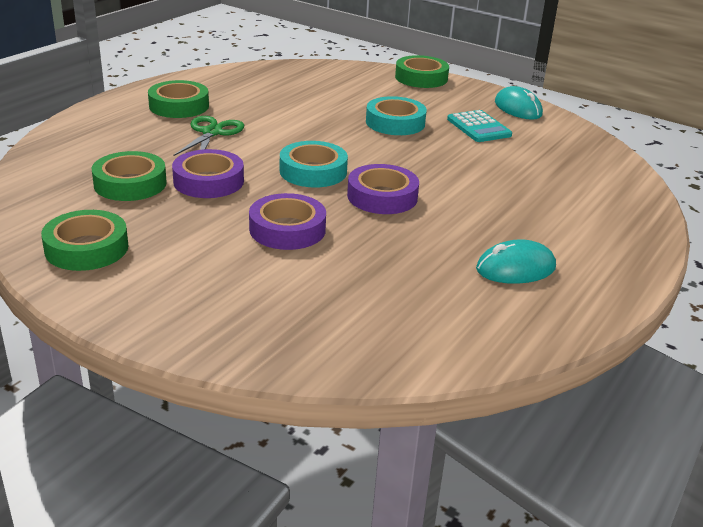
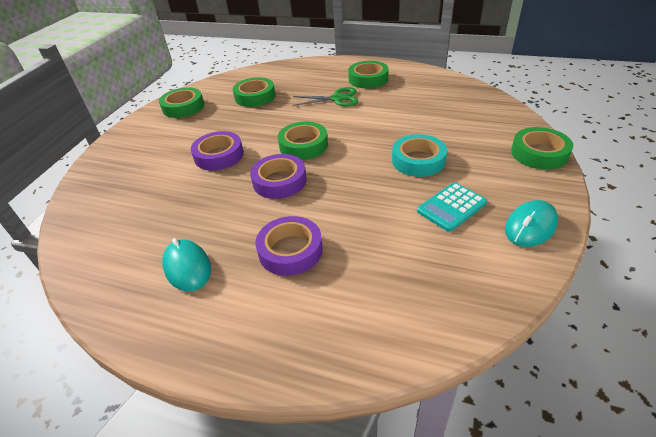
camera: 80 degrees right, 10 degrees up
(208, 181) = (269, 116): purple tape -> purple tape (290, 250)
(313, 171) = (303, 145): turquoise tape -> green tape

